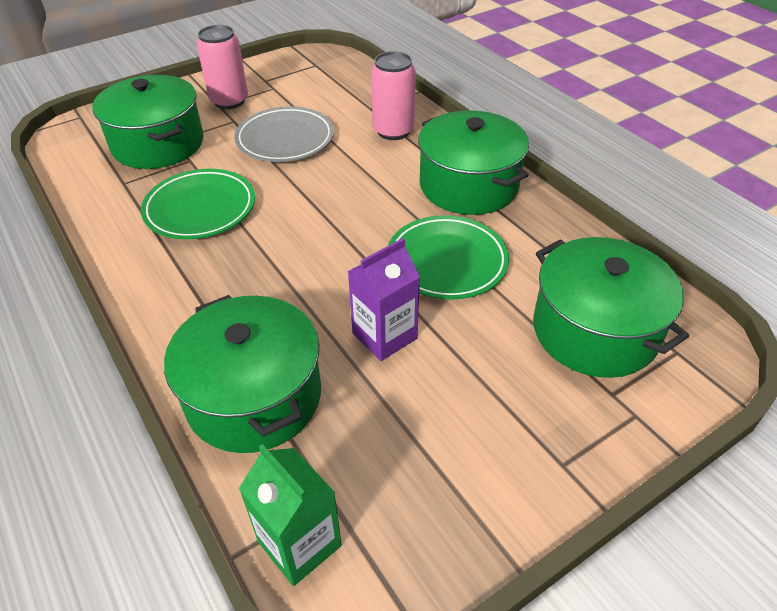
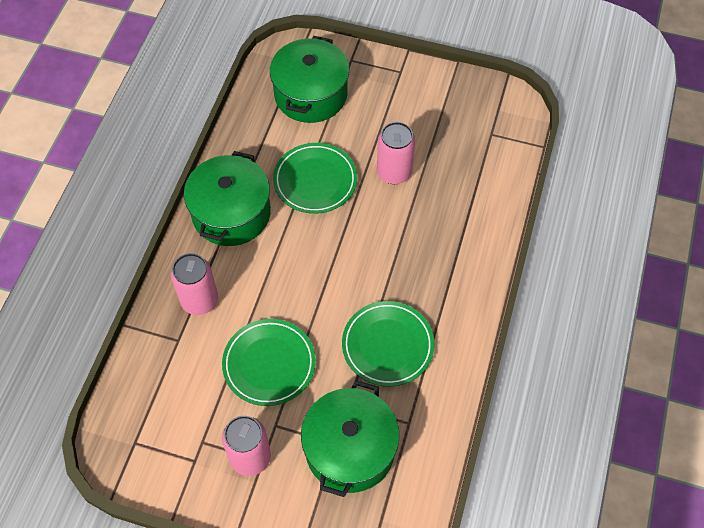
camera: 130 degrees left, 15 degrees up
(254, 396) = (478, 196): green pot -> none
(285, 139) = (269, 364): grey plate -> green plate
(299, 544) = (517, 130): green carton -> none
(384, 336) = (394, 172): purple carton -> pink can

